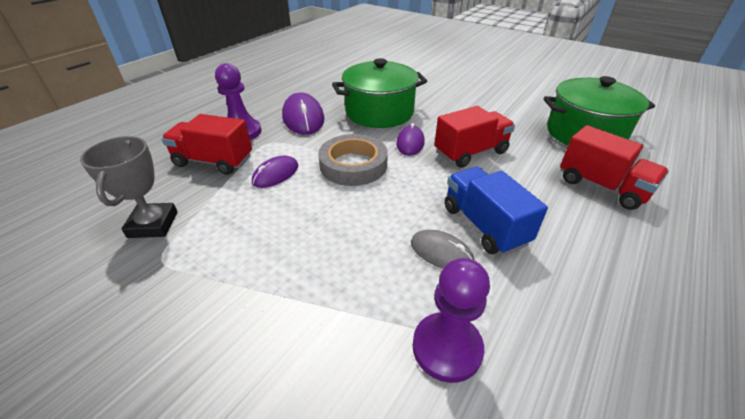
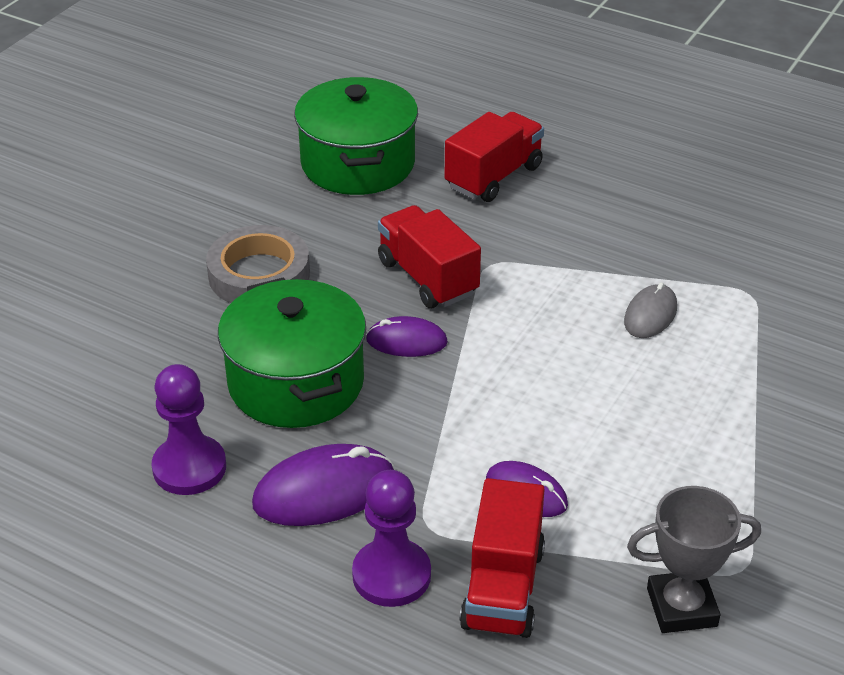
camera: 95 degrees left, 0 degrees up
(353, 165) = (483, 403): grey tape -> grey tape (259, 274)
(447, 348) = (771, 315): purple pawn -> purple pawn (189, 467)
(484, 225) = (593, 278): blue truck -> none

